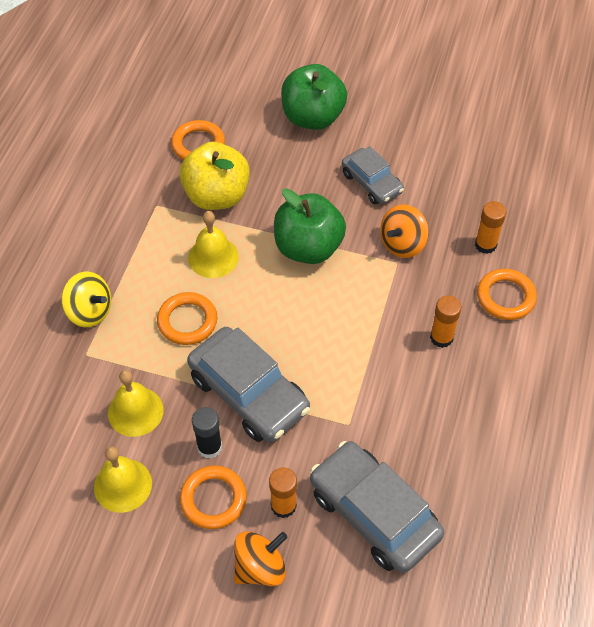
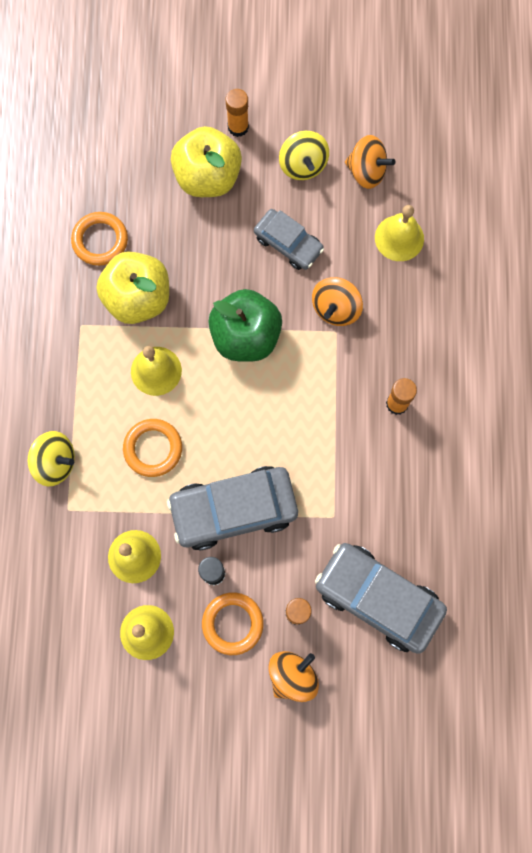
camera: 15 degrees left, 20 degrees up
(249, 393) = (233, 510): grey car -> grey car turned 135 degrees clockwise
(312, 117) = (208, 177): green apple -> yellow apple
(403, 126) = (303, 165): none -> yellow spinning top
(462, 142) = (366, 171): none -> orange spinning top
(479, 200) = (399, 238): none -> yellow bell
(485, 245) = (416, 289): orange glue stick -> orange glue stick (238, 127)
(505, 297) = (447, 344): orange ring -> none

